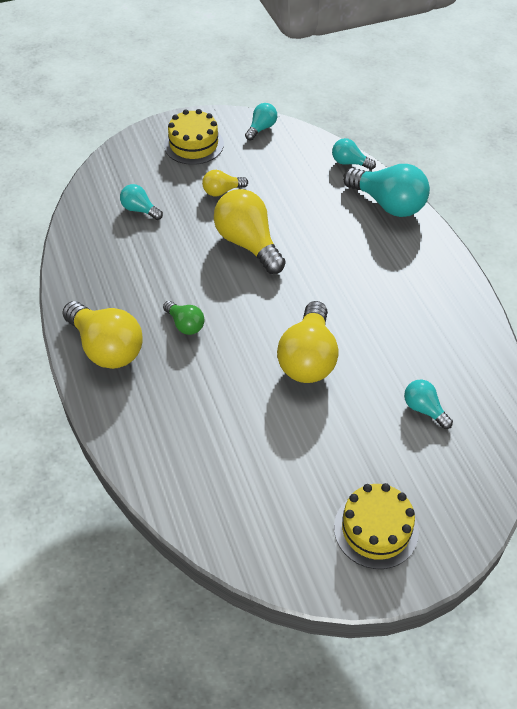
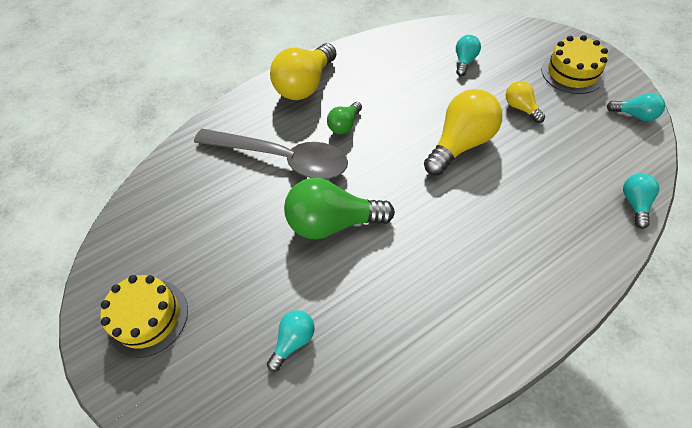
camera: 80 degrees right, 5 degrees up
(210, 387) = (281, 158): none -> grey spoon
(308, 358) = (333, 223): yellow light bulb -> green light bulb
(388, 204) = (588, 255): turquoise light bulb -> none

